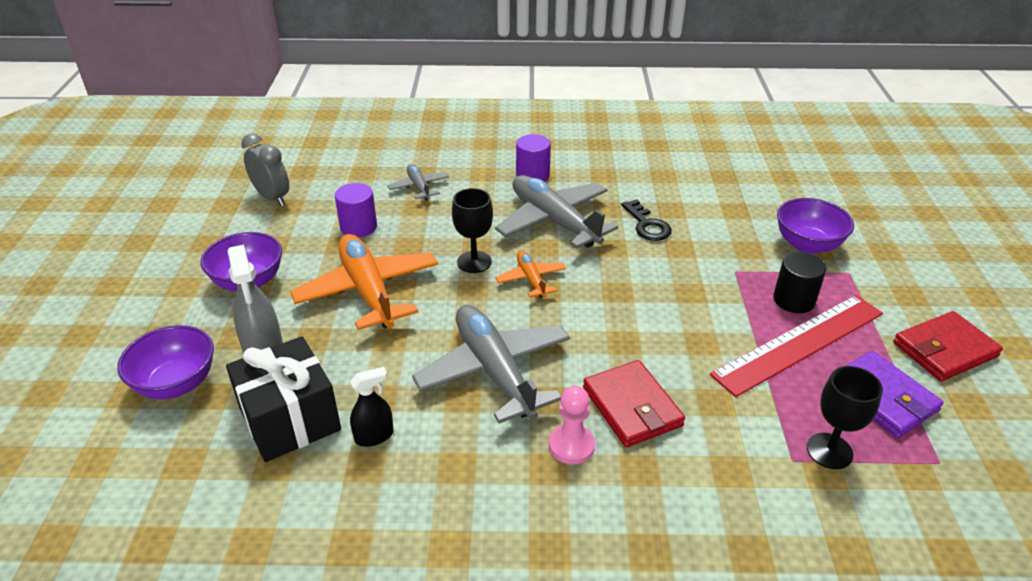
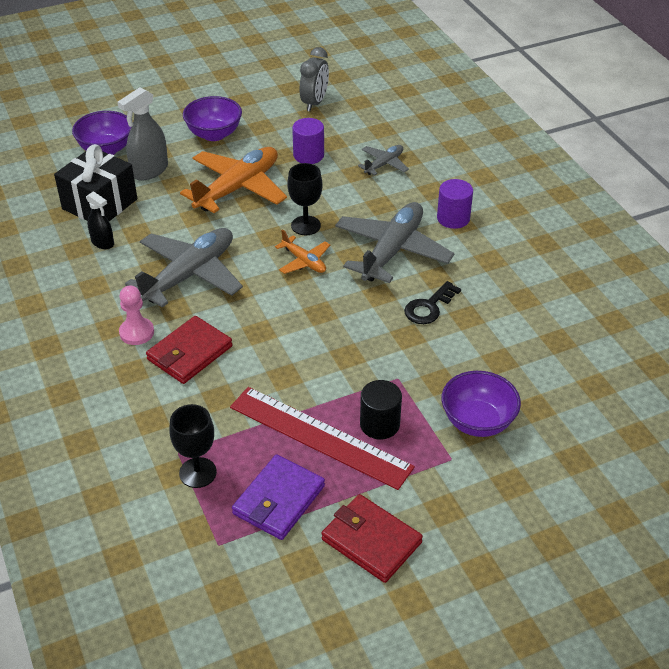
camera: 65 degrees right, 5 degrees up
(531, 279) = (304, 261): orange plane -> orange plane turned 90 degrees clockwise

